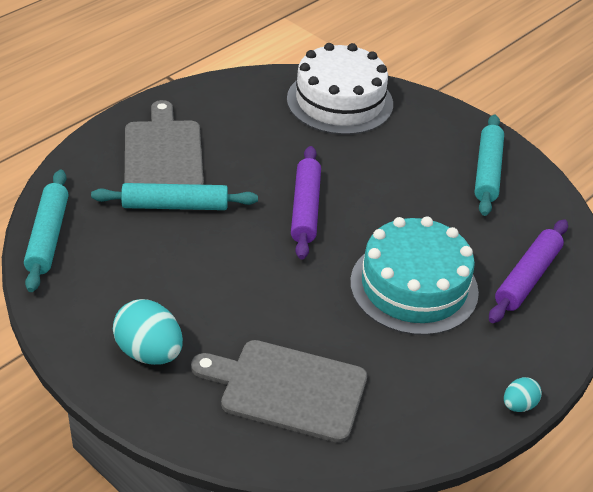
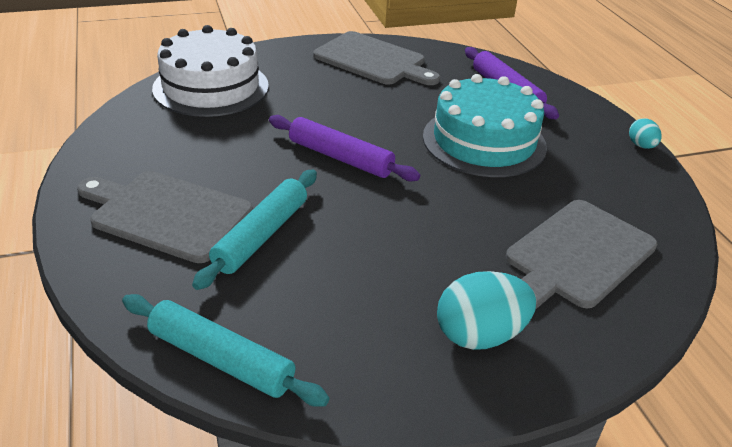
camera: 60 degrees left, 5 degrees down
(487, 171) = (373, 60): turquoise rolling pin -> grey cutting board

